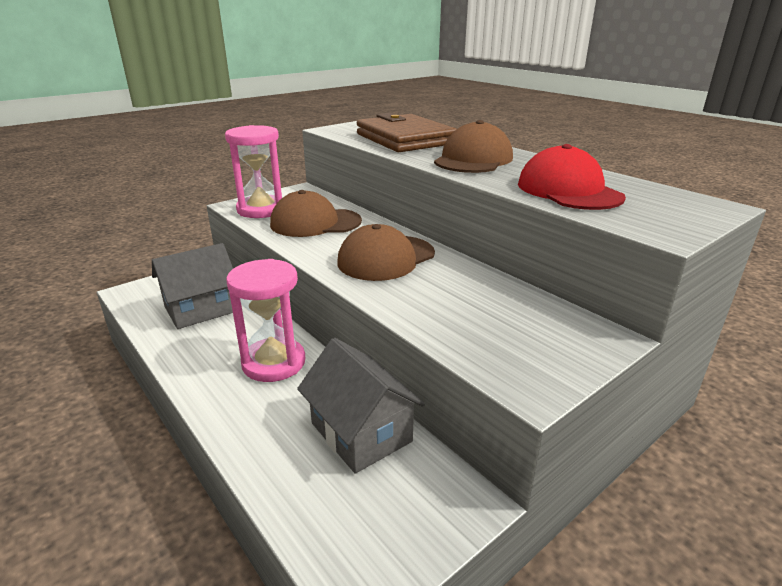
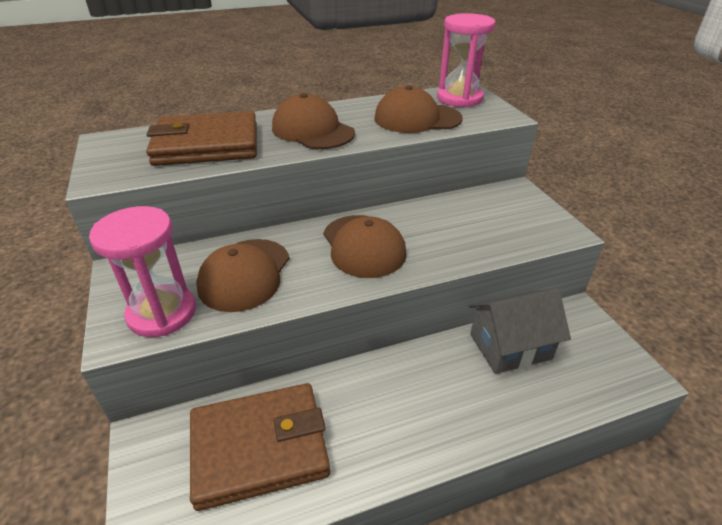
camera: 70 degrees left, 10 degrees up
(201, 309) = (259, 447): grey house -> brown wallet
(274, 363) = (401, 388): pink hourglass -> pink hourglass (459, 98)
(568, 190) = (417, 118): red cap -> brown cap

